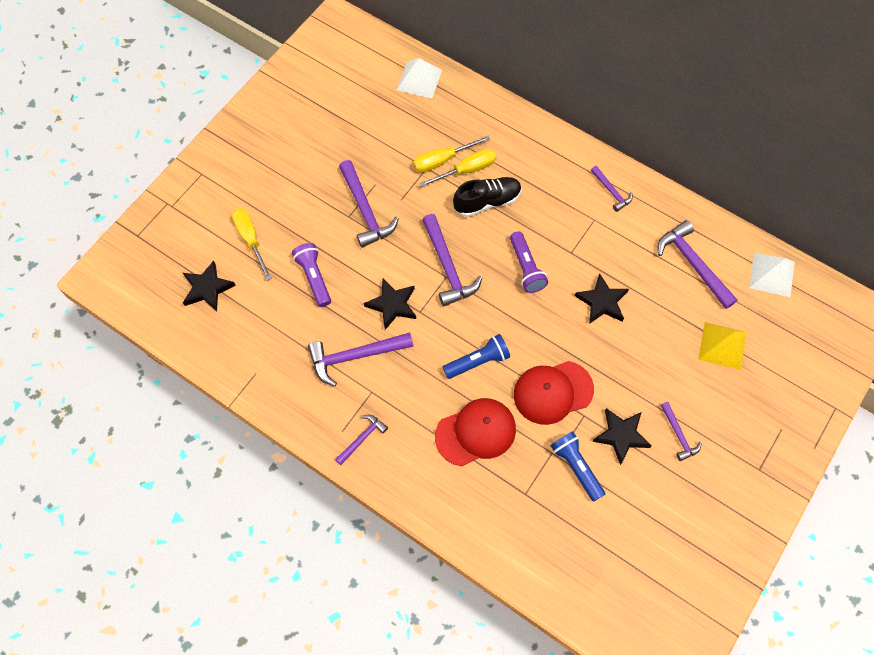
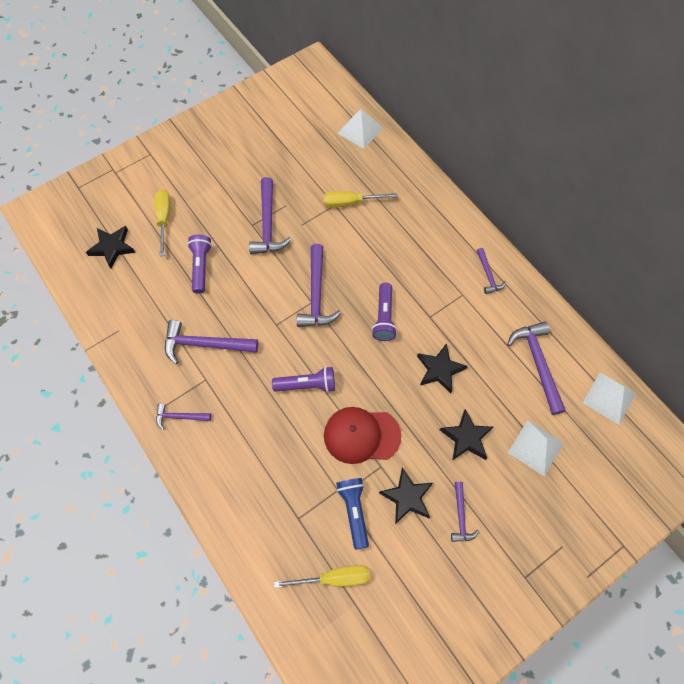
camera: 20 degrees right, 0 degrees up
(362, 438) = (180, 417): purple hammer -> purple hammer turned 150 degrees counterclockwise
(392, 305) = (255, 311): black star -> black star (466, 437)
(467, 170) = (368, 217): yellow screwdriver -> yellow screwdriver (334, 578)
(476, 432) = (278, 447): red cap -> none
(478, 361) = (307, 385): blue flashlight -> purple flashlight
(487, 202) = (374, 249): black shoe -> none
(722, 345) = (535, 447): yellow pyramid -> white pyramid

